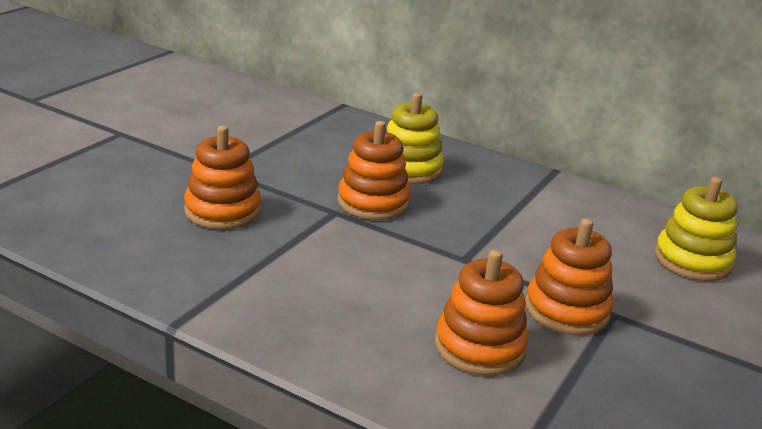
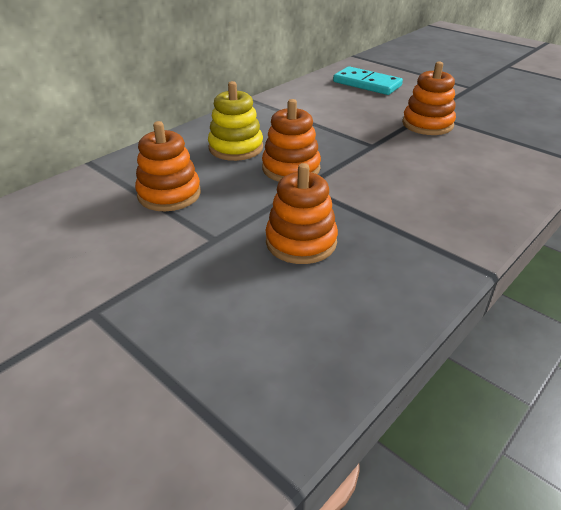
camera: 75 degrees left, 10 degrees up
(479, 347) = (475, 155): orange stacking toy -> orange stacking toy (169, 194)
(692, 261) = (367, 84): yellow stacking toy -> turquoise domino

